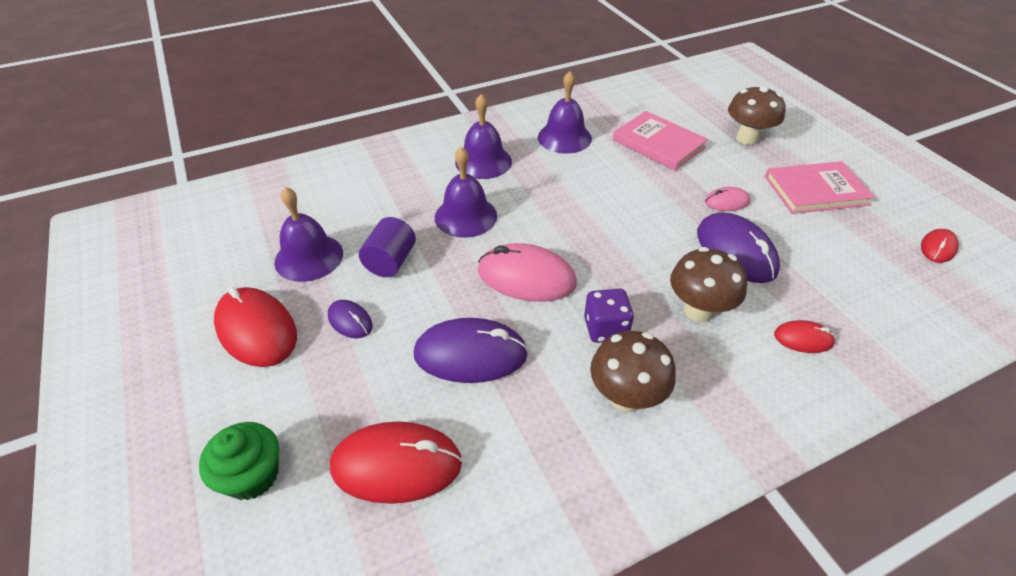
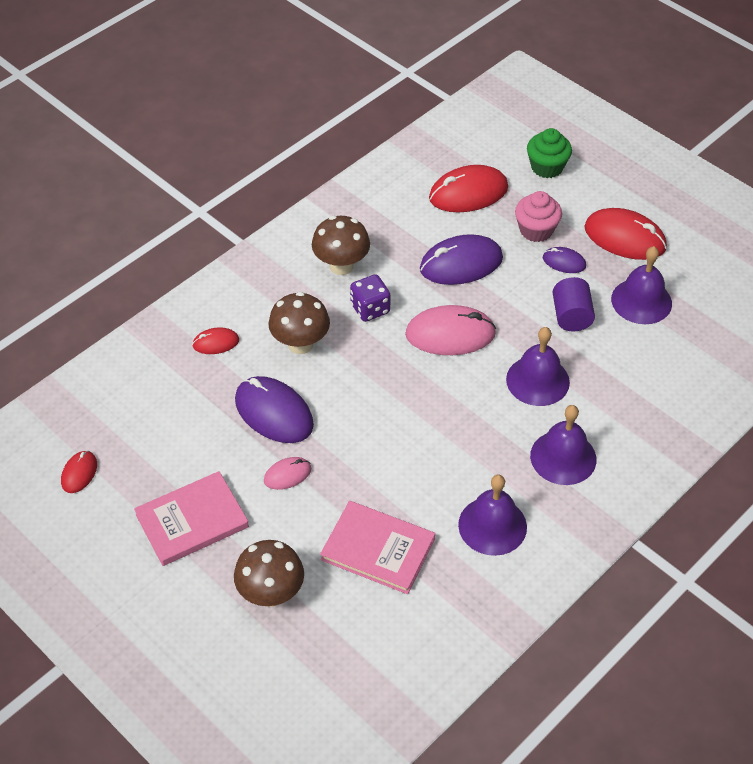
camera: 160 degrees right, 5 degrees up
(349, 372) = (536, 230): none -> pink cupcake

